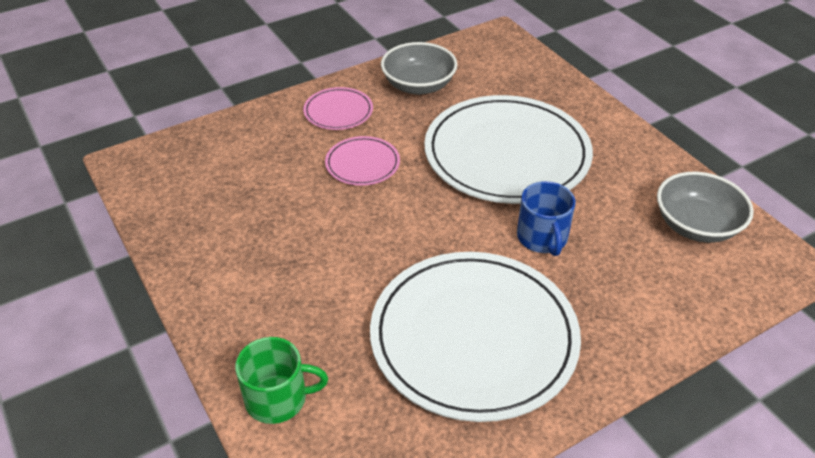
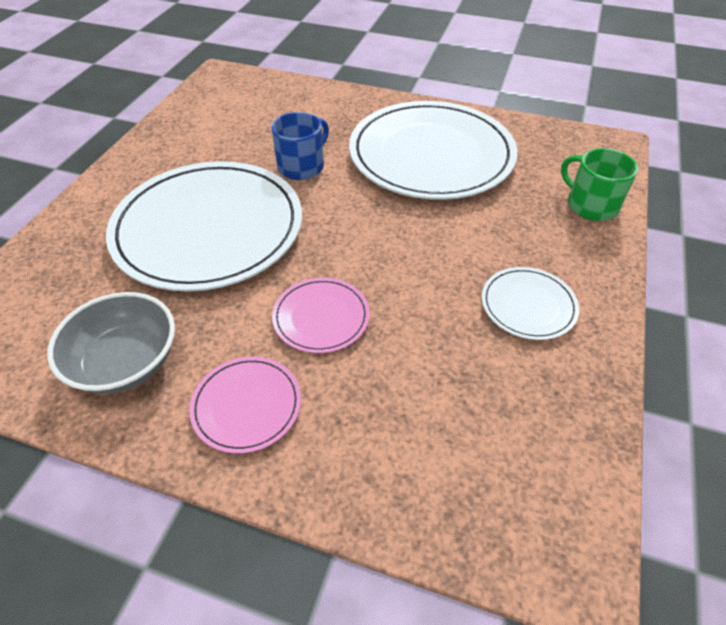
camera: 130 degrees left, 5 degrees up
(249, 261) = (528, 305): none -> white plate
(696, 225) = (214, 112): grey bowl -> none

